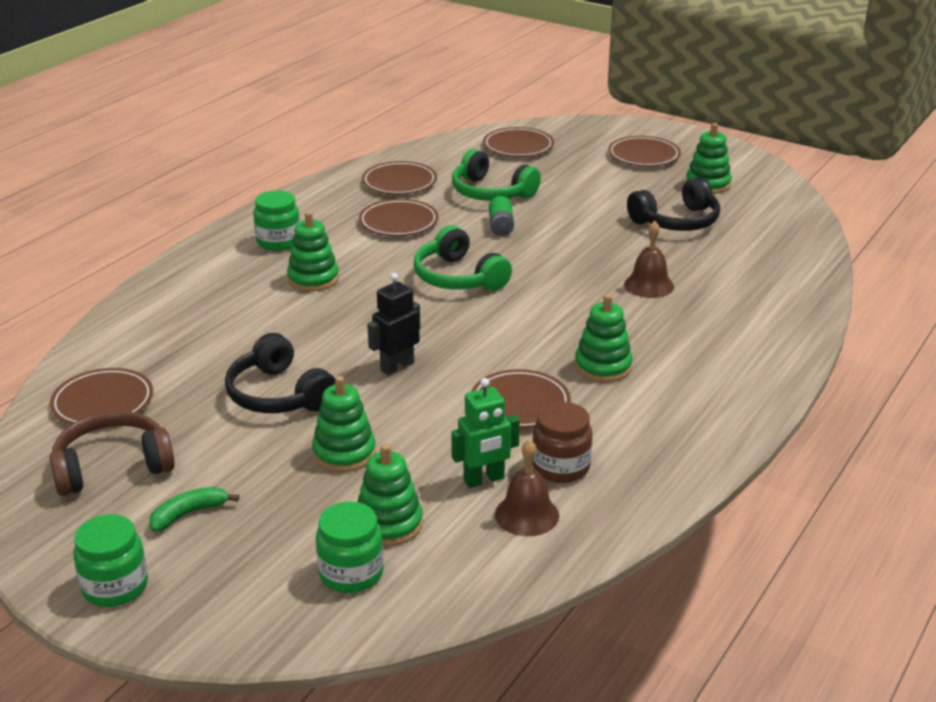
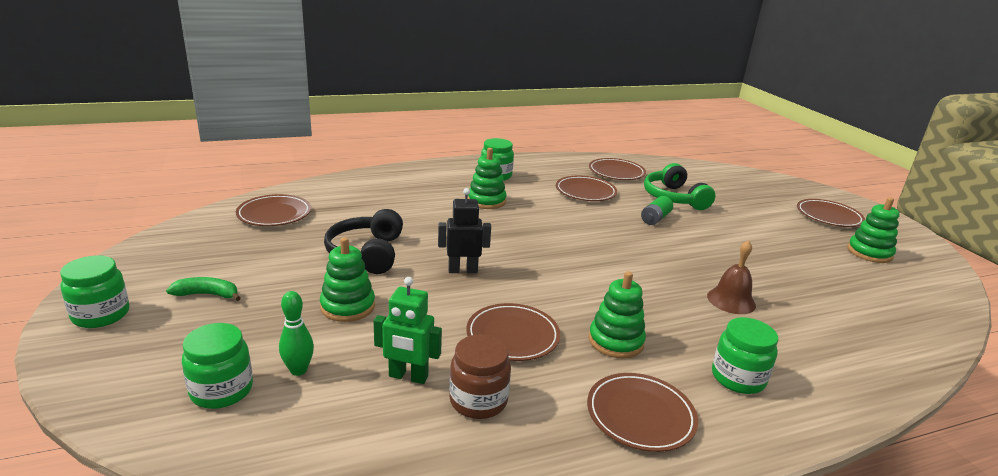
camera: 35 degrees right, 5 degrees down
(112, 466) = (220, 248): brown headphones -> none
(388, 524) = (298, 370): green stacking toy -> green bowling pin
(458, 277) = (582, 236): green headphones -> none
(518, 146) = (729, 180): brown plate -> brown plate (640, 415)
(527, 514) = (399, 423): brown bell -> none
(677, 221) = (810, 267): black headphones -> none
(716, 351) = (738, 378): none -> green jar

